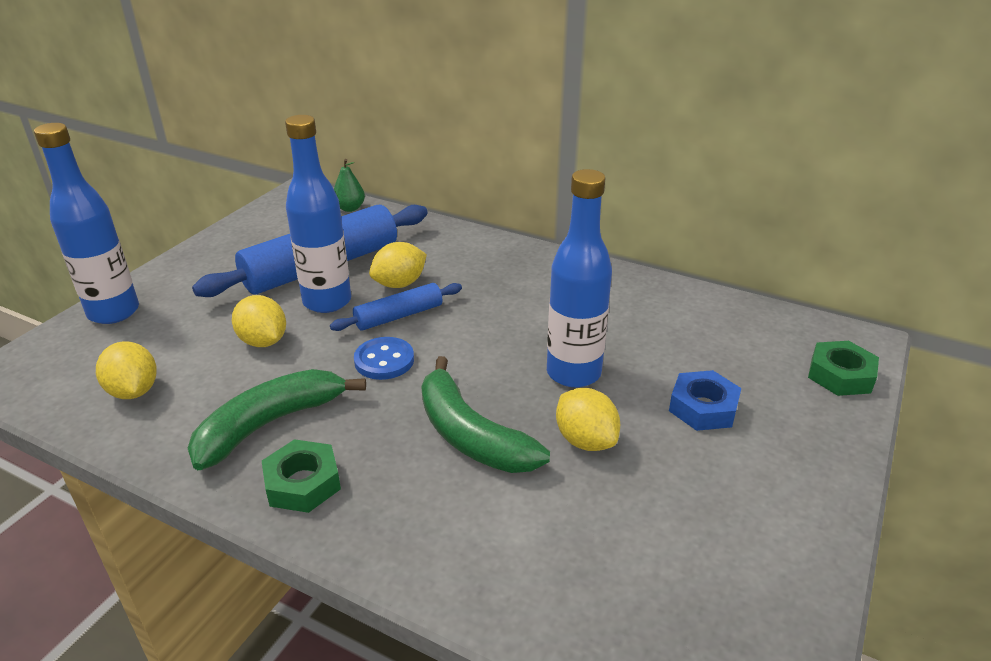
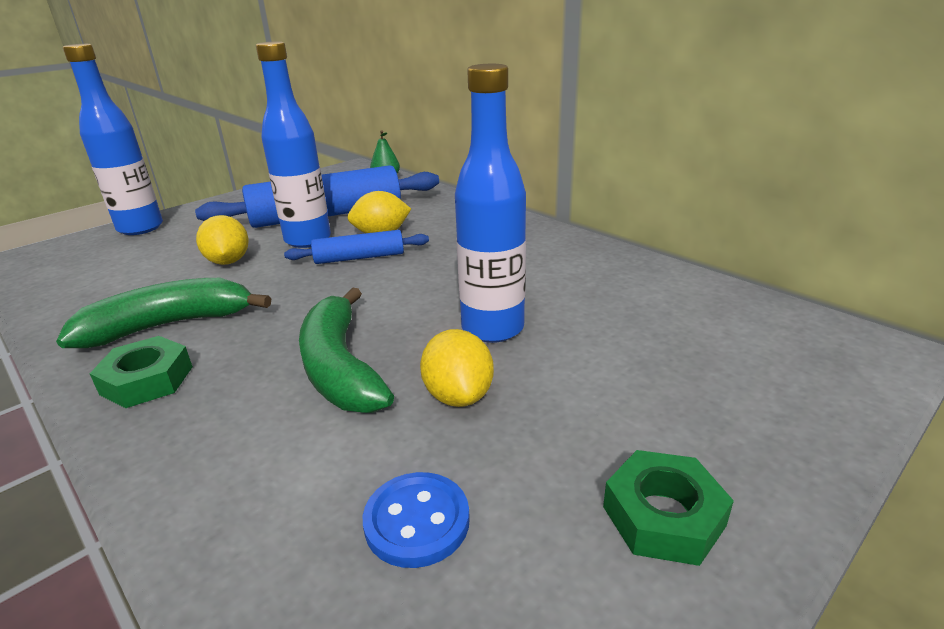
camera: 20 degrees right, 5 degrees down
(134, 391) = (94, 283): yellow lemon -> none
(384, 360) = (315, 290): blue button -> blue button (417, 521)
(703, 407) = (624, 387): blue nut -> none
(840, 375) = (835, 383): green nut -> green nut (663, 516)

